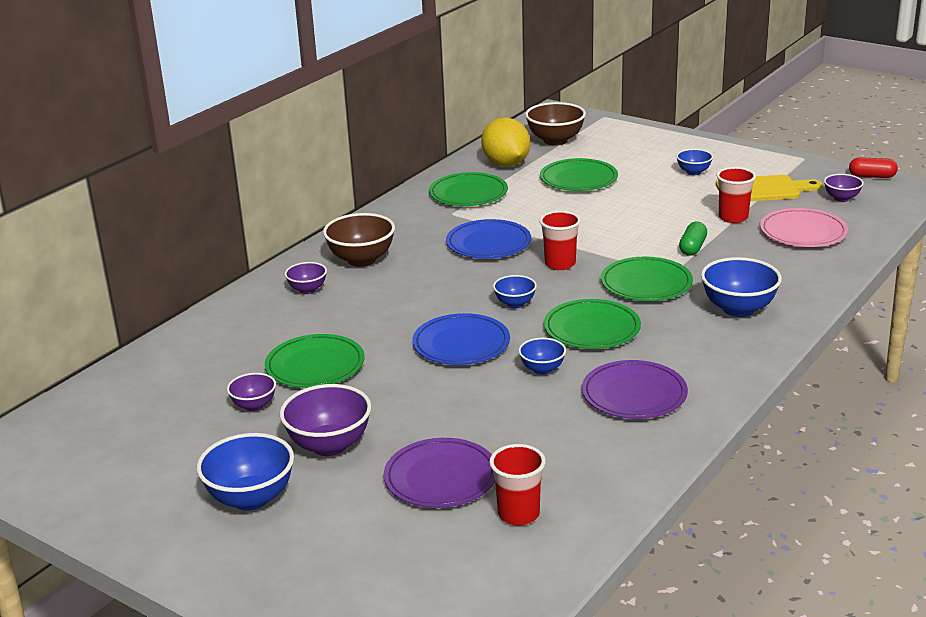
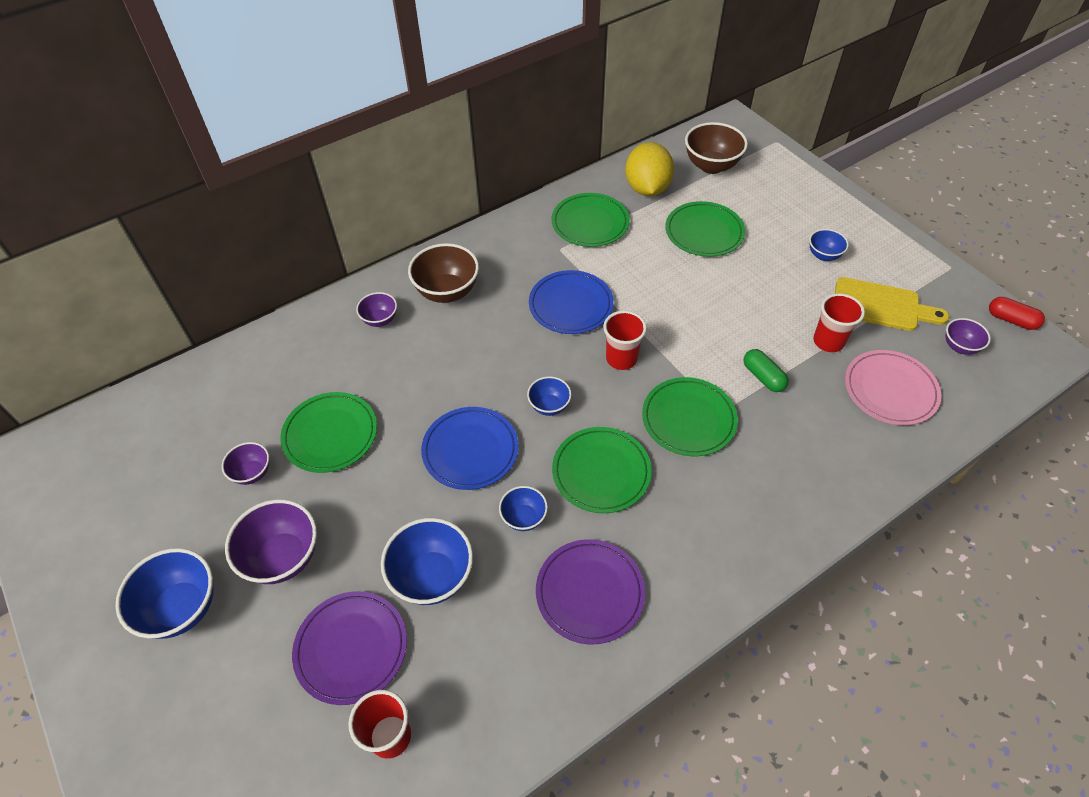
camera: 20 degrees right, 25 degrees up
(692, 247) = (763, 377): green capsule -> green capsule turned 75 degrees counterclockwise
(738, 309) = (761, 493): blue bowl -> blue bowl (432, 576)

